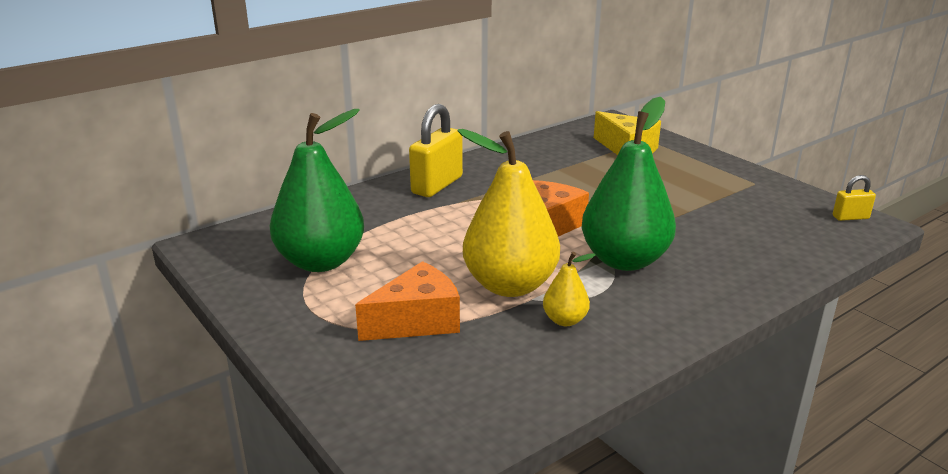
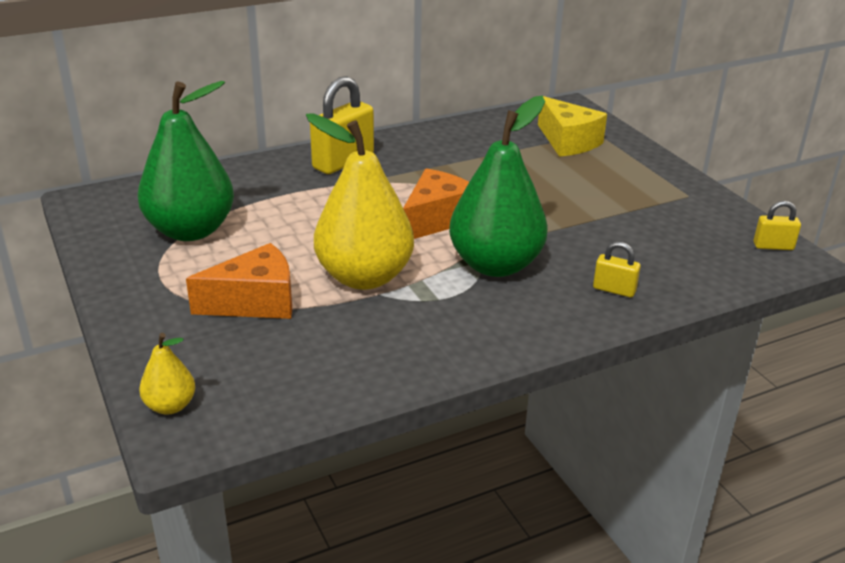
camera: 10 degrees right, 5 degrees up
(565, 320) = (400, 319): yellow pear -> yellow pear (170, 406)
(741, 270) = (614, 290): none -> yellow padlock

